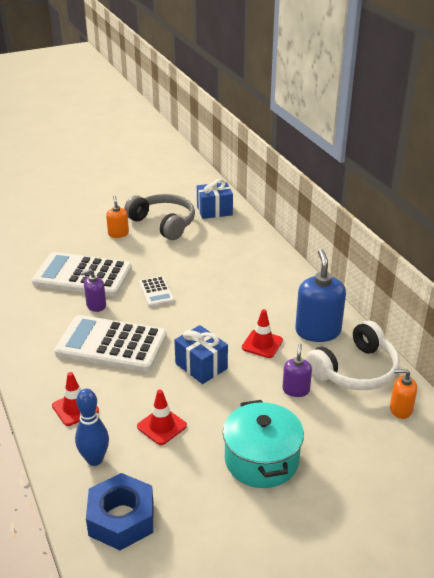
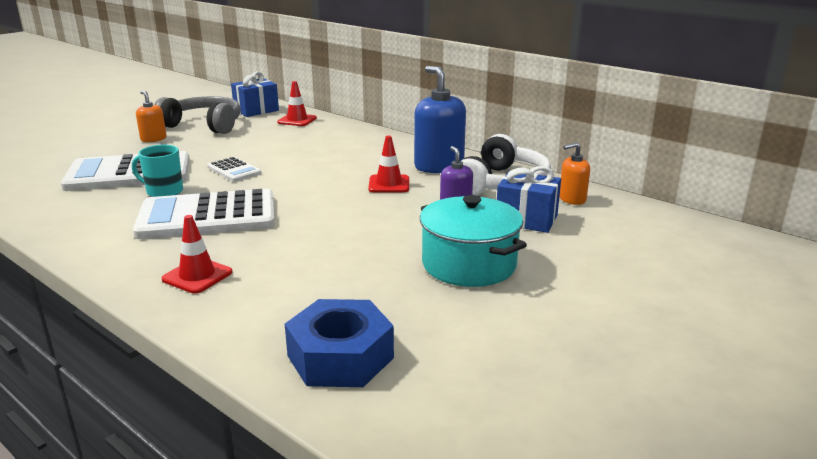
camera: 25 degrees left, 10 degrees down
(94, 459) = (259, 313): blue bowling pin -> none
(96, 305) = (164, 191): purple soap dispenser -> turquoise mug
(161, 426) = (326, 265): red traffic cone -> red traffic cone (297, 120)
(201, 366) = (334, 211): blue gift -> blue gift (526, 219)

